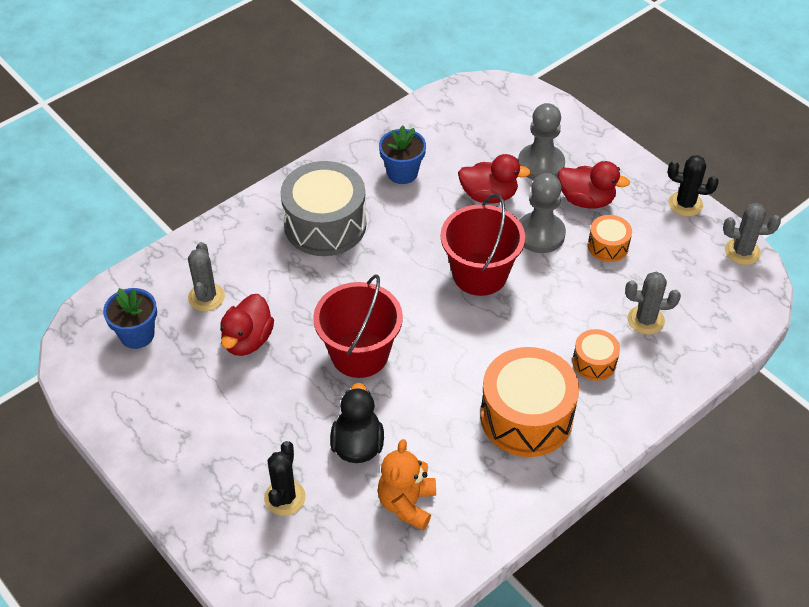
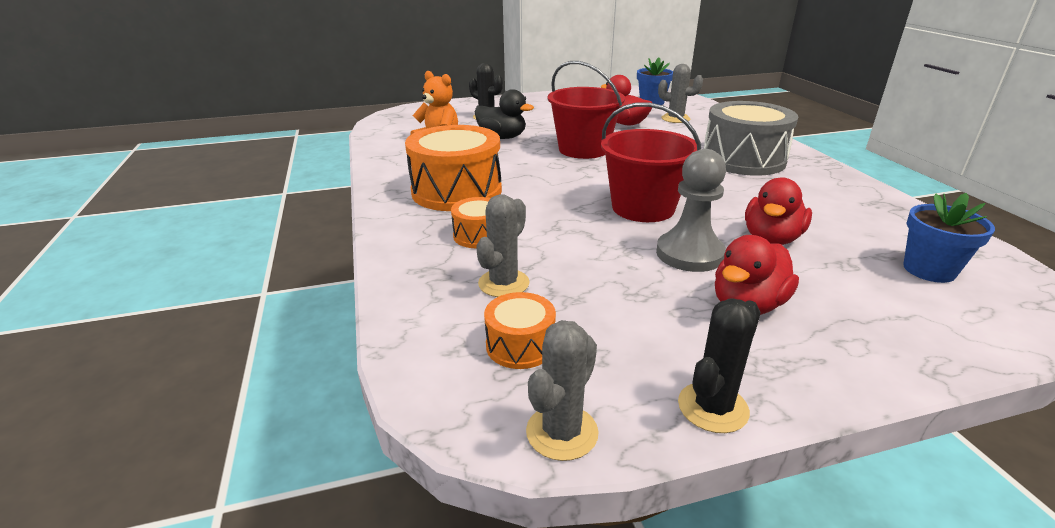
camera: 115 degrees right, 20 degrees down
(402, 173) = (819, 201): blue flower pot -> blue flower pot (929, 270)
(541, 164) = (835, 289): grey pawn -> none
(608, 246) = (646, 295): orange drum -> orange drum (520, 345)

